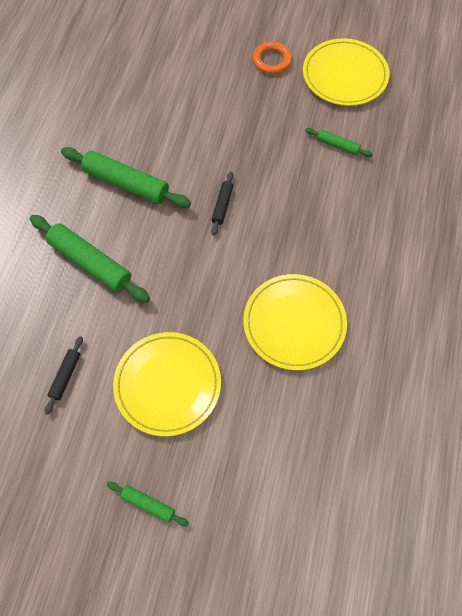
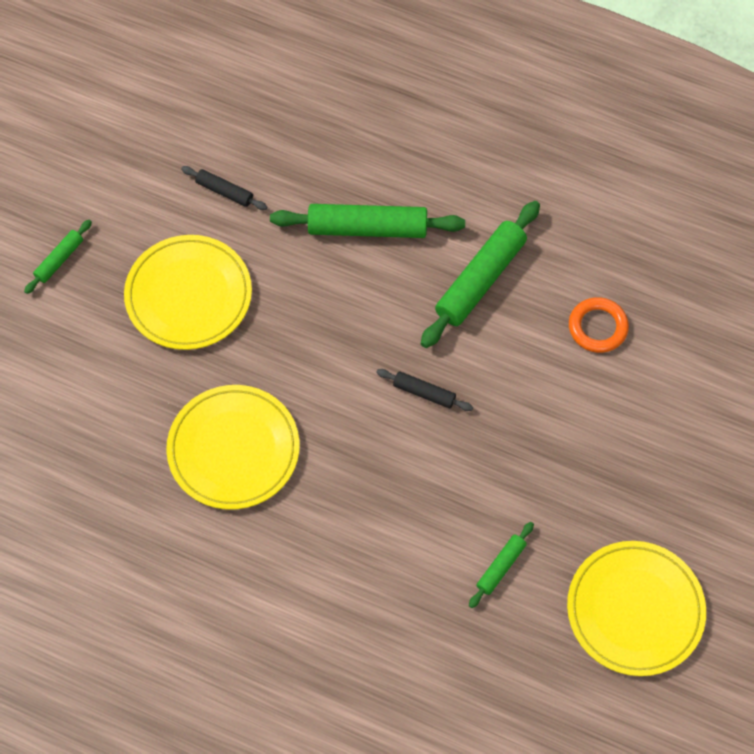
camera: 100 degrees right, 0 degrees up
(90, 263) = (367, 228): green rolling pin -> green rolling pin turned 45 degrees clockwise
(272, 60) = (678, 506): orange ring -> orange ring (597, 327)

